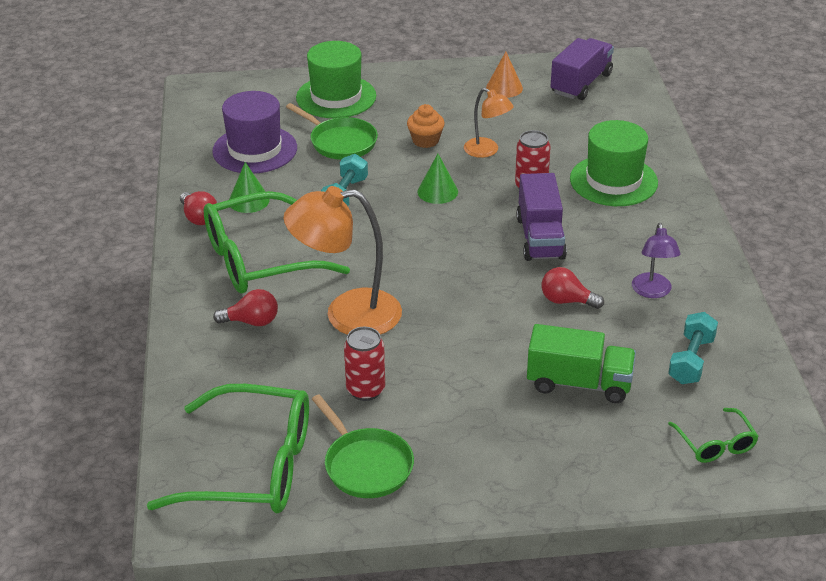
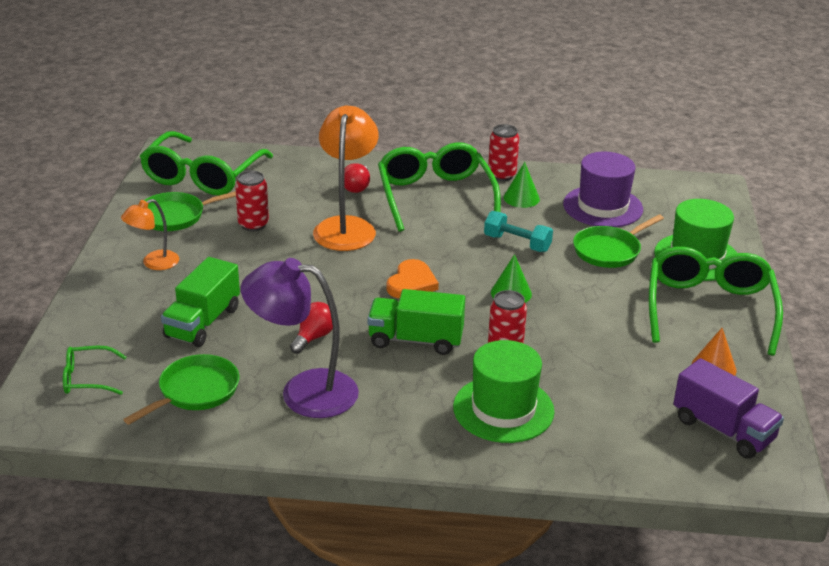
camera: 100 degrees right, 5 degrees down
(199, 218) = (502, 175): red light bulb -> red can
(419, 90) = (709, 309): none -> green glasses
(425, 140) = (605, 299): orange cupcake -> none
(444, 253) = (411, 283): none -> orange heart
(487, 151) = (579, 334): orange lamp -> orange lamp (153, 263)
(540, 238) = (415, 340): purple truck -> green truck
(652, 292) = (303, 392): purple lamp -> purple lamp, size x1.84
(691, 360) = (195, 391): turquoise dumbbell -> green pan

